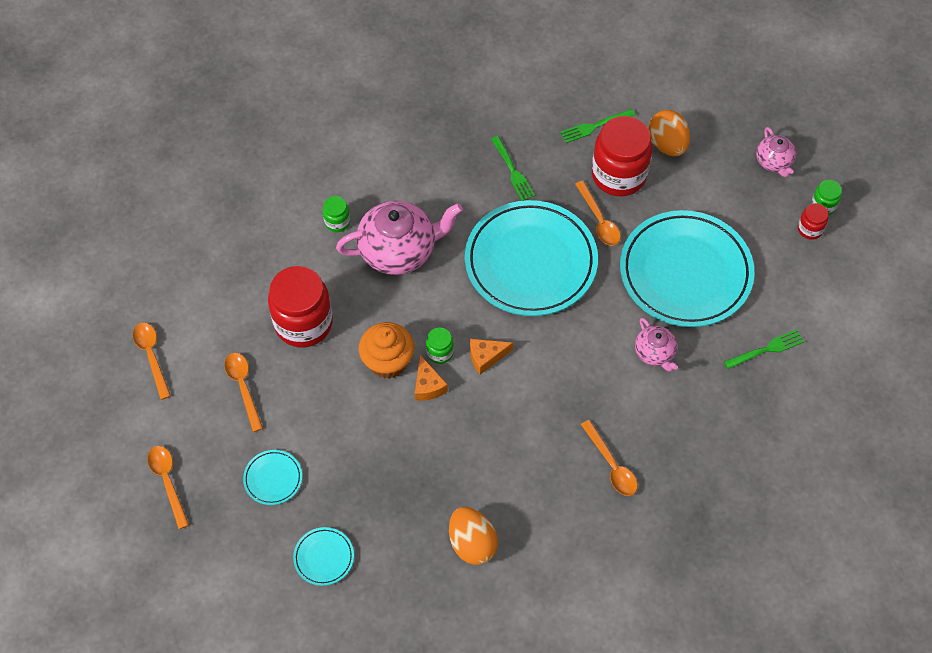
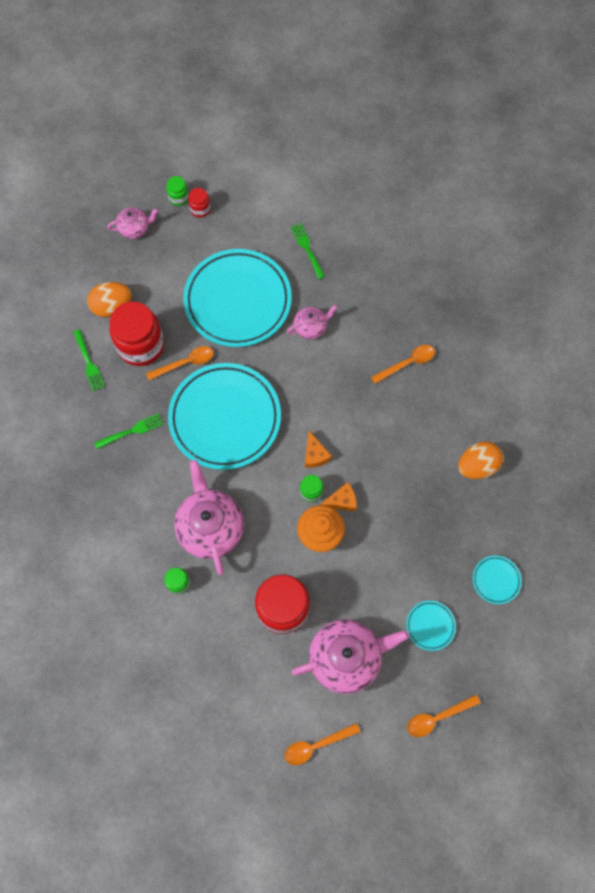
camera: 90 degrees left, 10 degrees up
(243, 387) = (346, 657): orange spoon -> pink teapot

